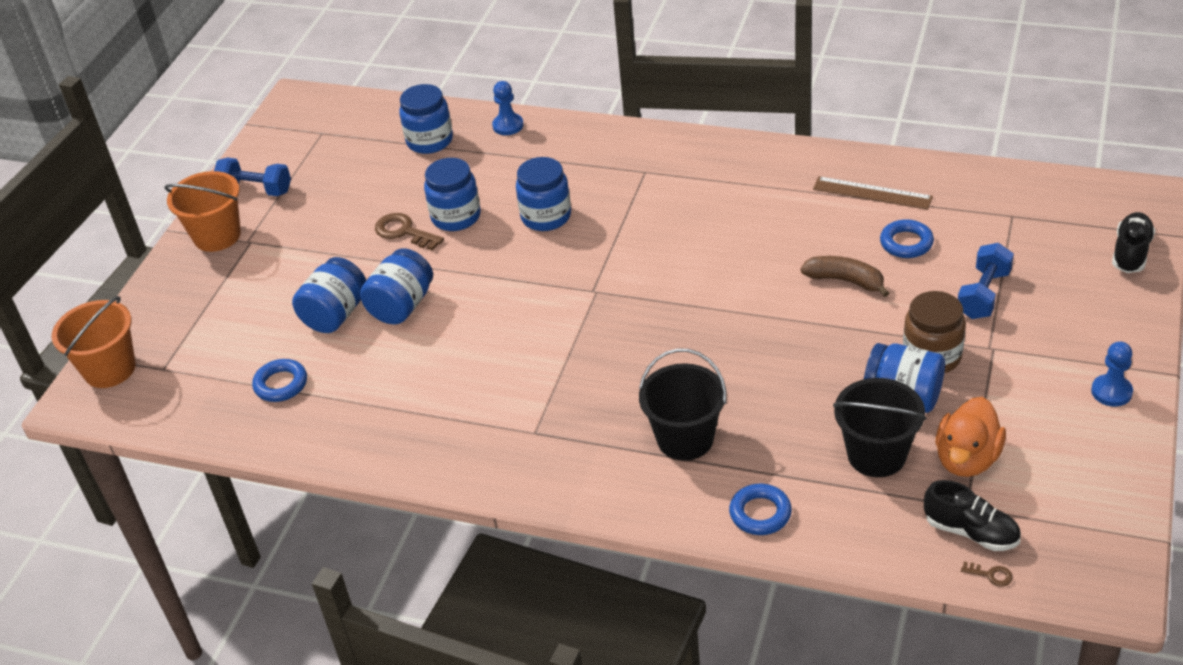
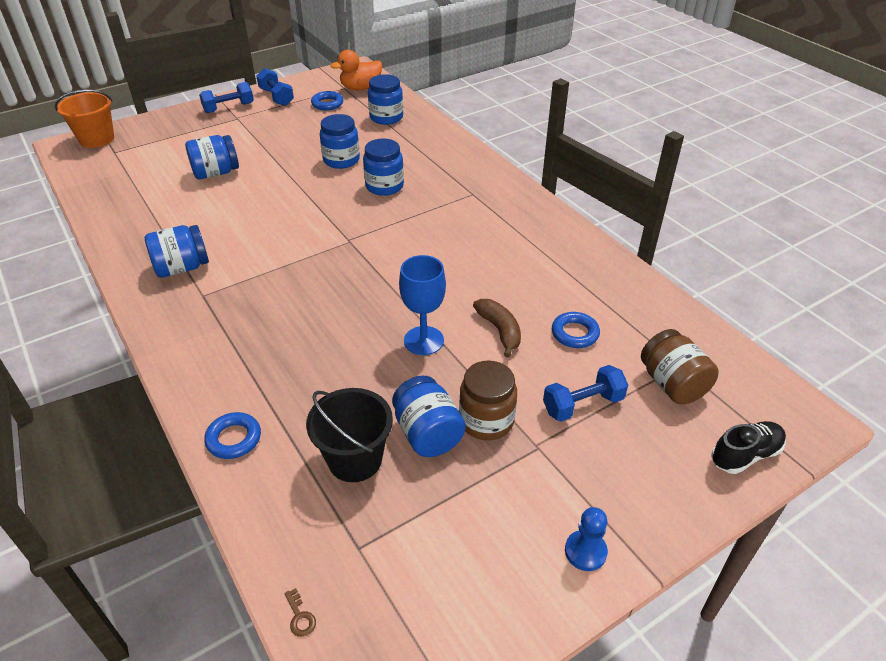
camera: 35 degrees right, 0 degrees up
(217, 236) = (229, 108): orange bucket -> blue dumbbell
(281, 384) = (142, 190): blue ring -> blue ring (327, 104)
(402, 306) = (249, 187): blue jar -> blue jar (182, 268)
(404, 232) = (307, 153): brown key -> none
(508, 126) = (435, 131): blue pawn -> none
(685, 439) = (266, 358): black bucket -> none
(796, 331) = (423, 340): none -> blue goblet
(872, 193) = (595, 288): brown ruler -> none
(967, 459) = (408, 513): orange duck -> orange duck (360, 88)
(971, 532) = (334, 570): black shoe -> none
(1025, 234) = (672, 384): none -> brown jar

